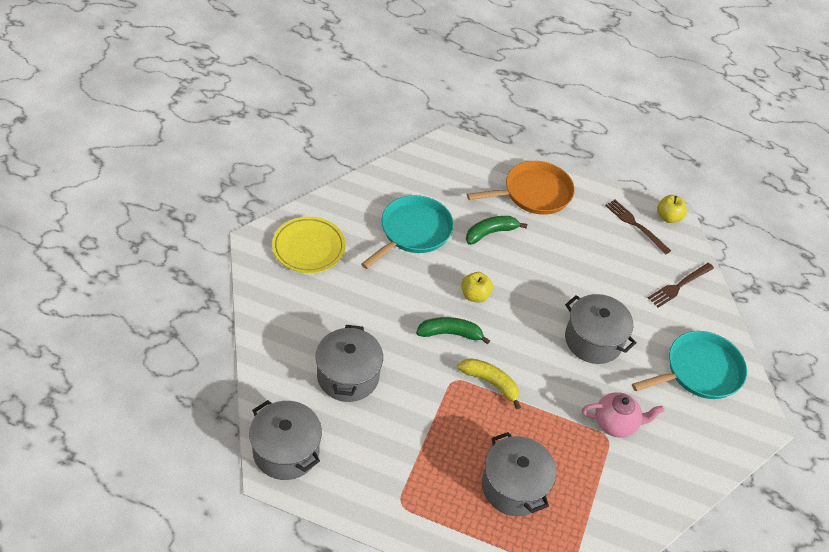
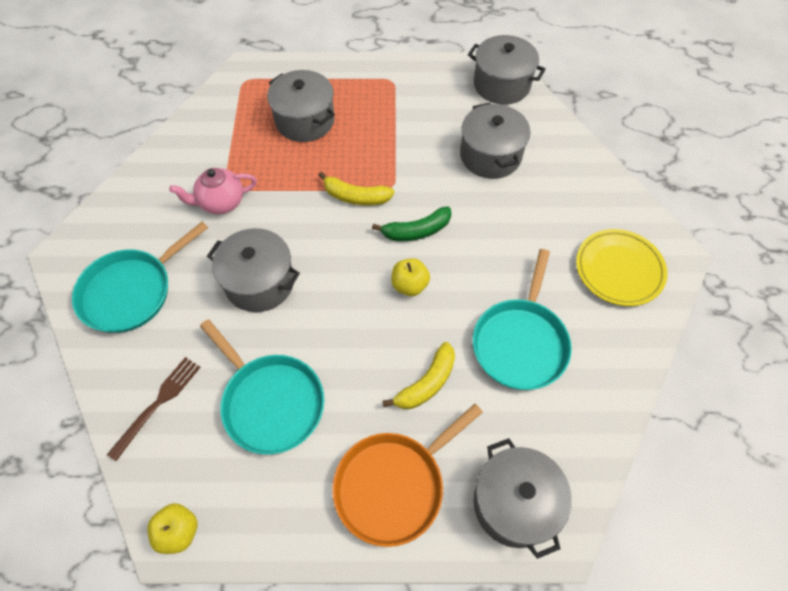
camera: 165 degrees right, 10 degrees up
(466, 162) = (514, 503): none -> grey pot
(490, 233) = (426, 383): green banana -> yellow banana
(600, 259) = (270, 402): none -> turquoise pan
(635, 225) = (229, 490): brown fork -> none

